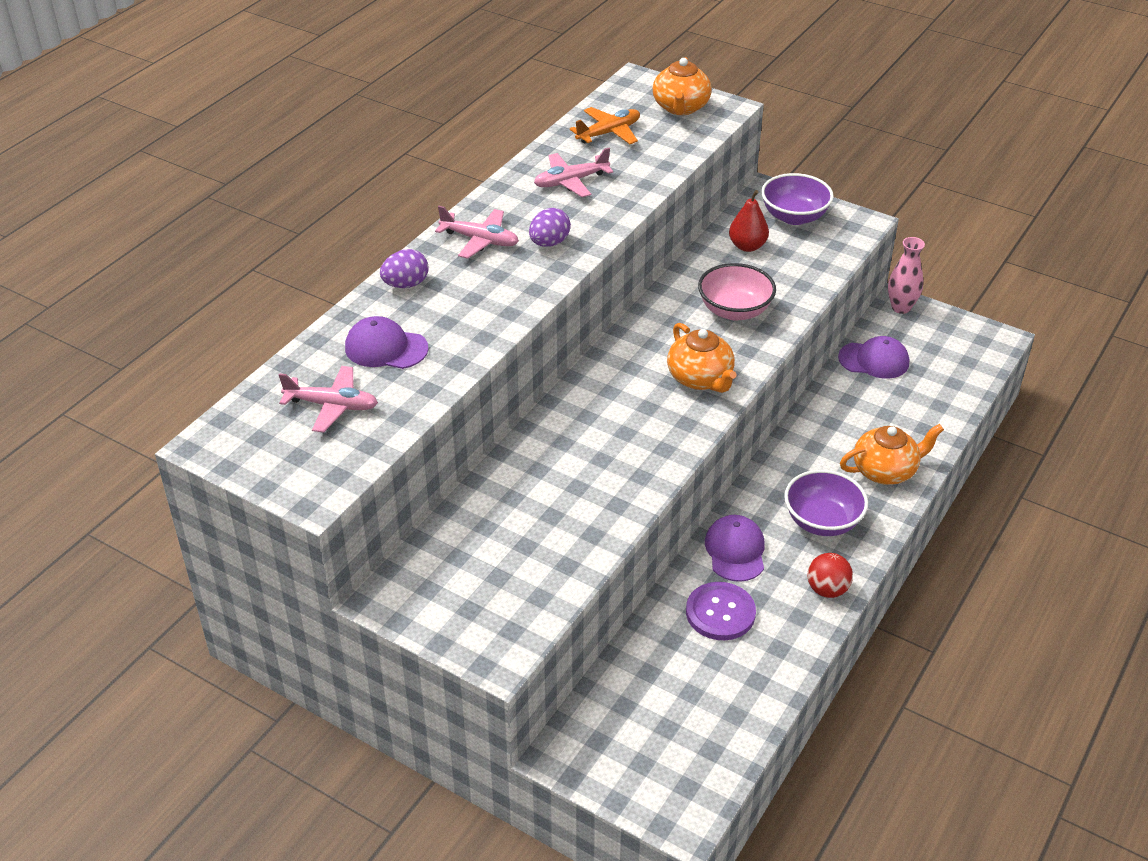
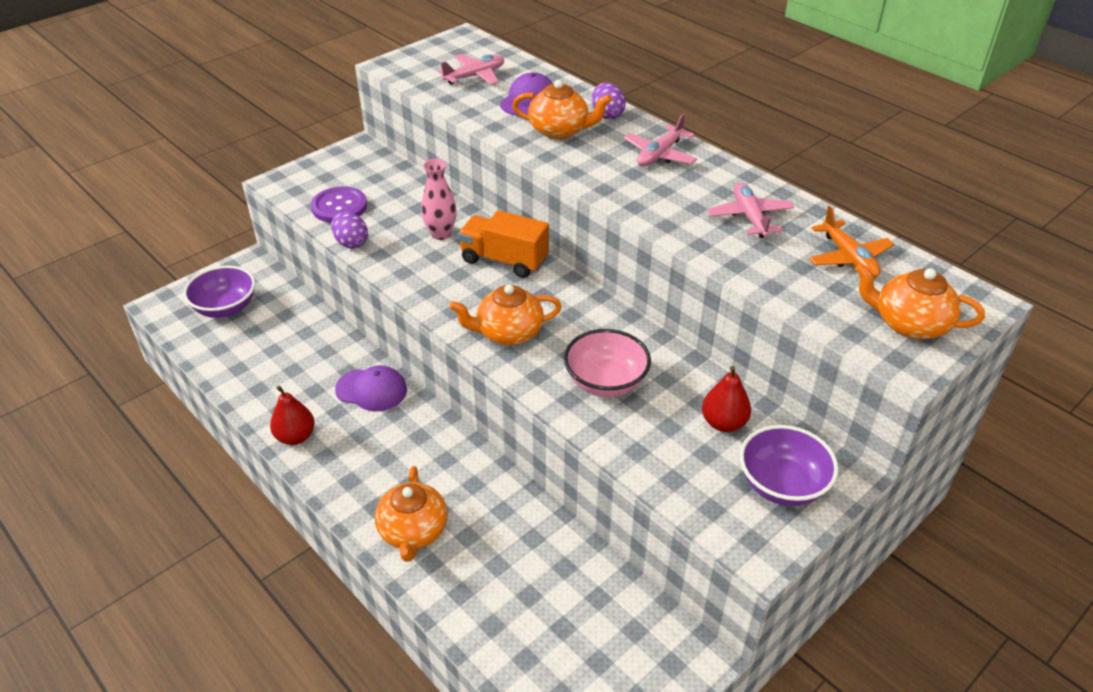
camera: 105 degrees right, 0 degrees up
(332, 405) = (475, 76): pink plane -> pink plane turned 150 degrees counterclockwise
(452, 312) = (560, 131): none -> orange teapot
(549, 243) = (643, 189): purple egg -> purple egg (351, 243)
(588, 404) = (504, 260): none -> orange truck
(720, 613) = (313, 364): purple button -> purple button (339, 206)
(822, 521) = (373, 458): purple bowl -> purple bowl (225, 308)
(827, 589) = (295, 436): red ball -> red pear
(874, 360) = (592, 587): purple cap -> none
(901, 307) = (689, 658): pink vase -> pink vase (441, 234)

